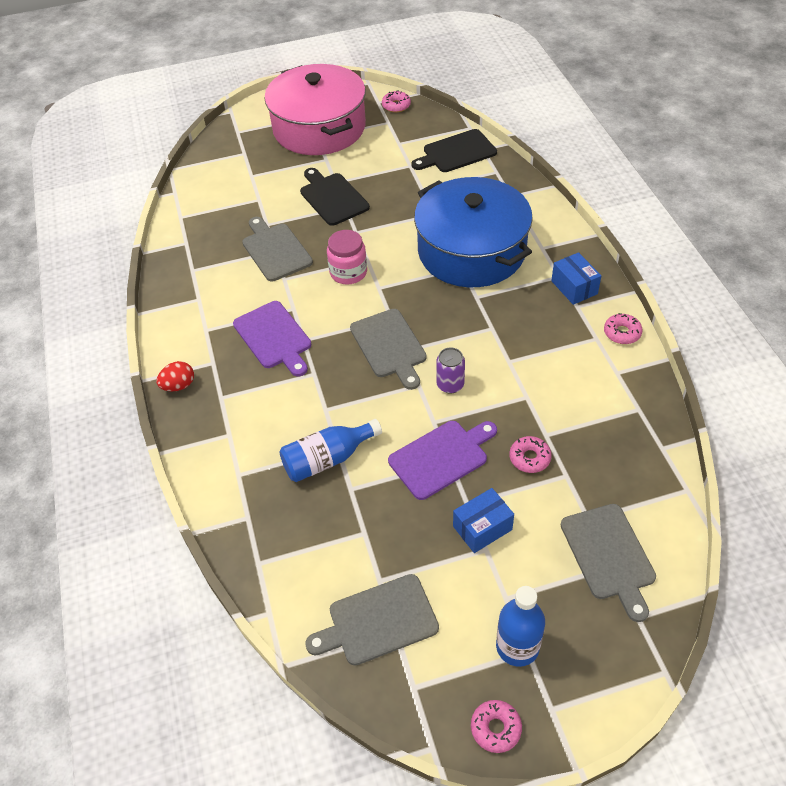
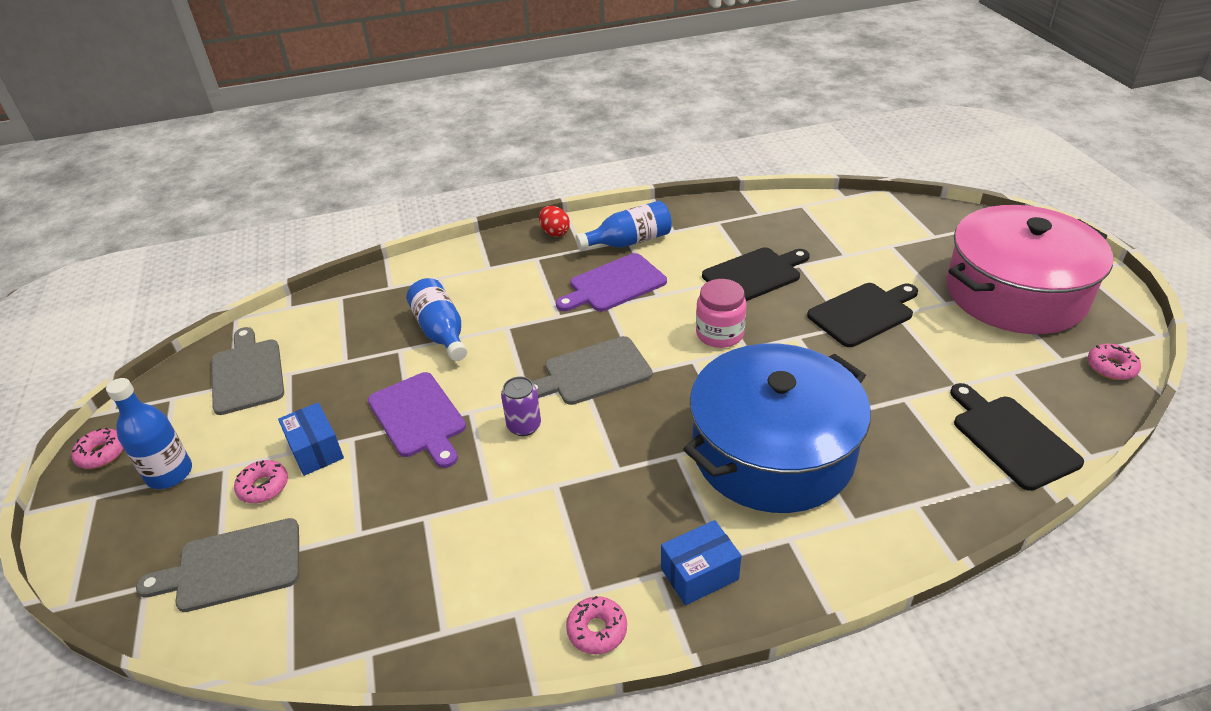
camera: 90 degrees right, 10 degrees down
(209, 328) = (629, 242): none -> blue bottle
(275, 250) = (755, 275): grey cutting board -> black cutting board
(529, 458) = (395, 498): pink donut -> pink donut (263, 487)

